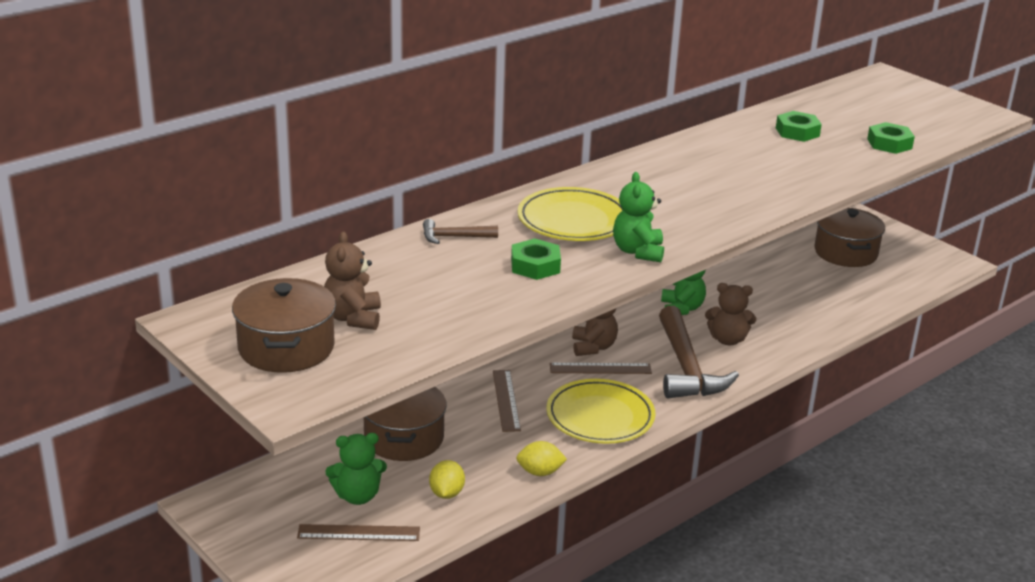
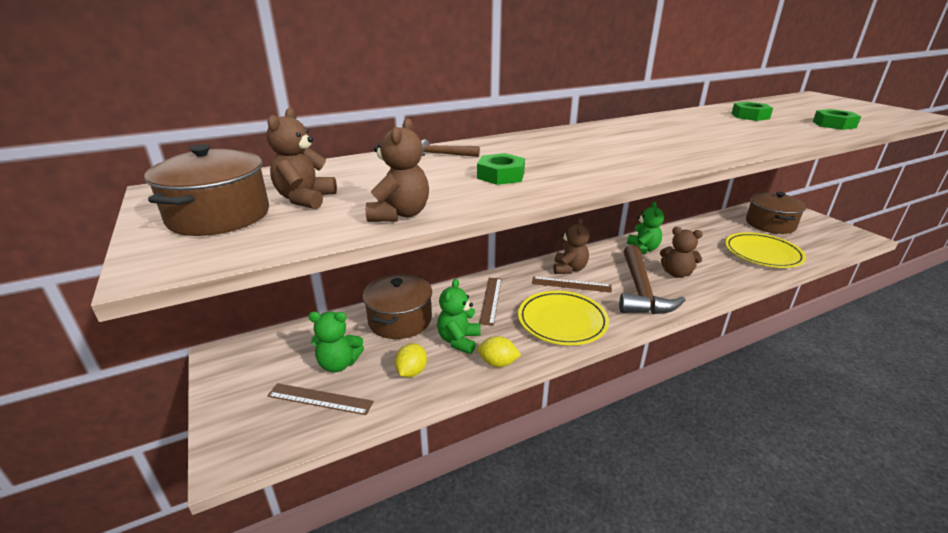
camera: 15 degrees right, 0 degrees up
(462, 328) = (400, 214): none -> brown teddy bear
(573, 221) = (549, 151): yellow plate -> yellow plate (762, 254)
(638, 252) = (601, 172): green teddy bear -> green teddy bear (459, 340)

